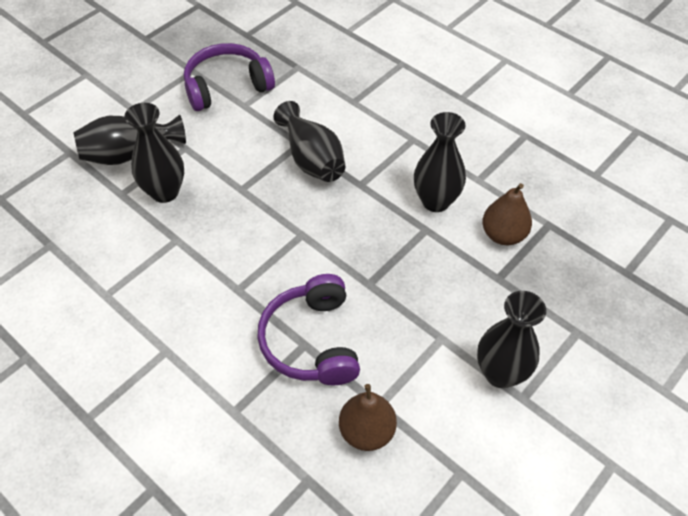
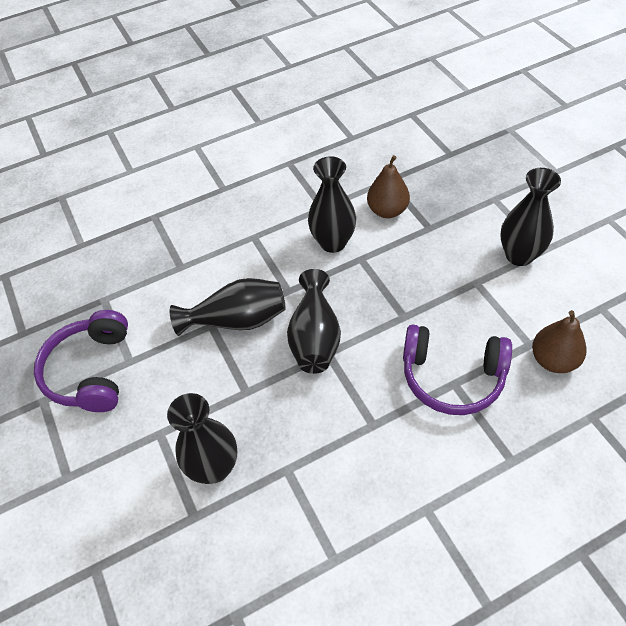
camera: 65 degrees left, 0 degrees up
(130, 154) = (136, 495): black vase -> black vase (315, 337)

